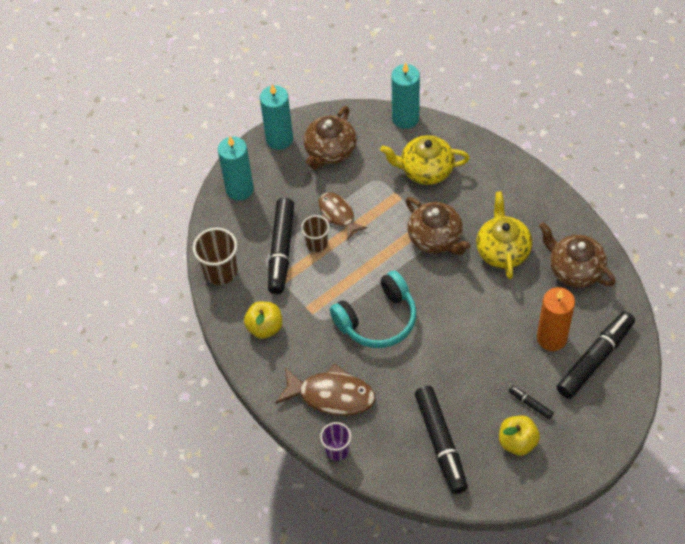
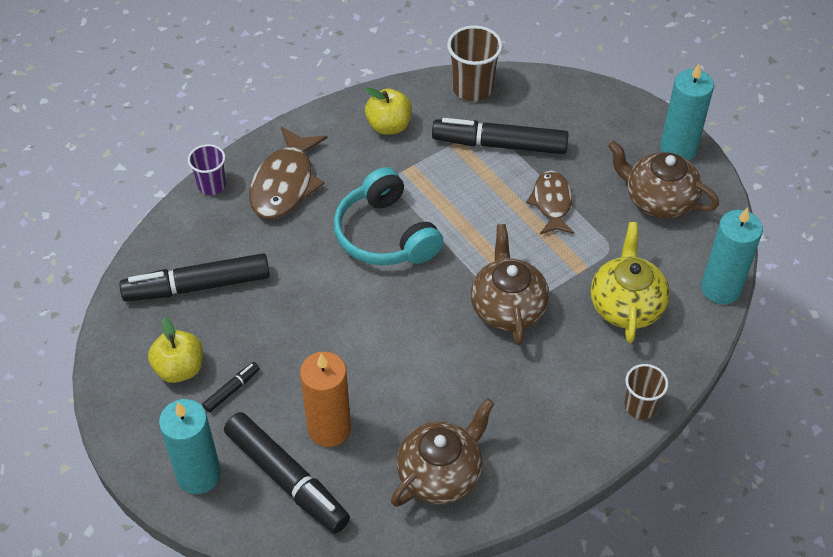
camera: 90 degrees right, 5 degrees down
(239, 189) = (595, 108): turquoise candle -> turquoise candle (199, 475)
(317, 244) = (507, 179): brown cup -> brown cup (640, 406)
(338, 215) = (551, 203): brown fish -> brown fish turned 60 degrees counterclockwise
(435, 238) = (507, 307): brown teapot -> brown teapot turned 120 degrees clockwise
(502, 250) = (481, 385): yellow teapot -> none

